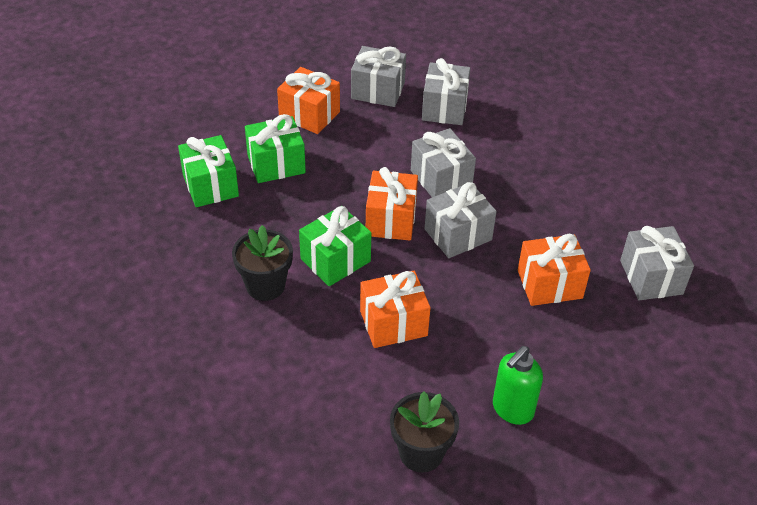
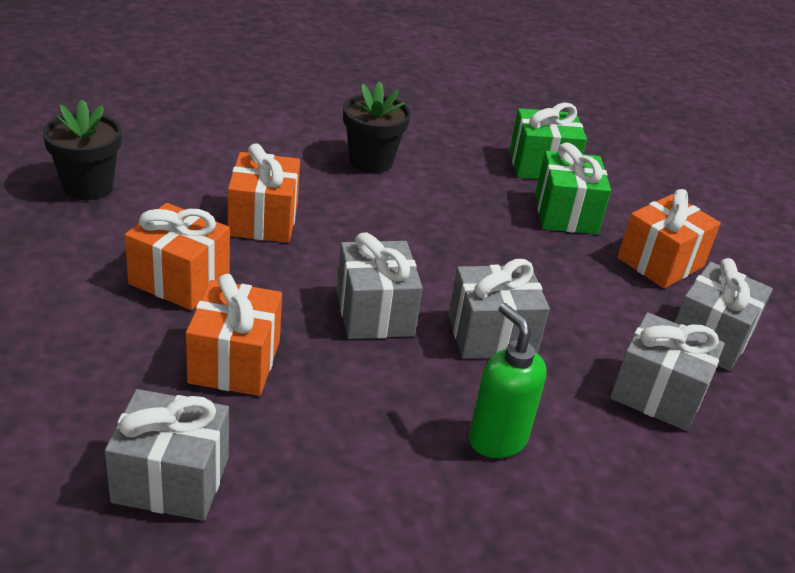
camera: 105 degrees right, 10 degrees down
(335, 260) = (383, 210): green gift -> none
(391, 220) = (429, 267): orange gift -> orange gift (179, 280)
(512, 409) = (78, 258): green soap dispenser -> green soap dispenser (496, 439)

